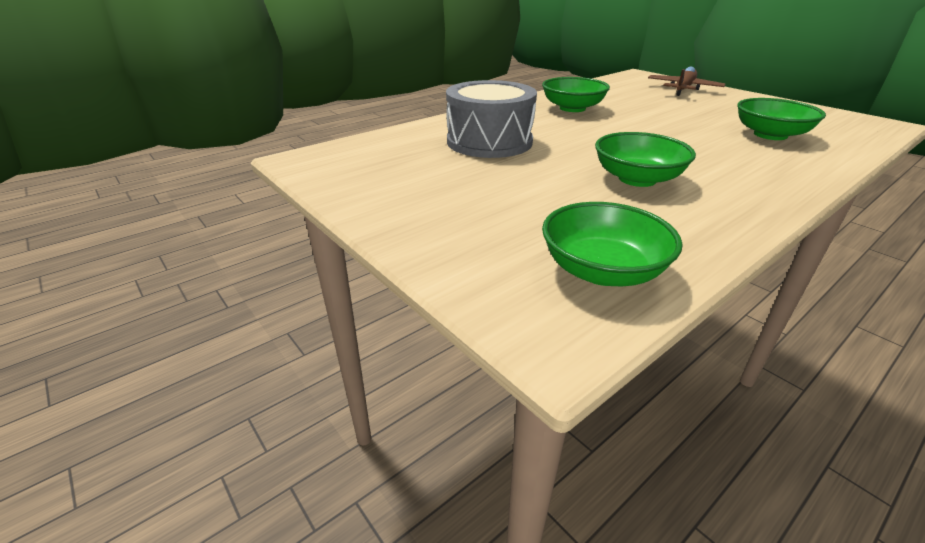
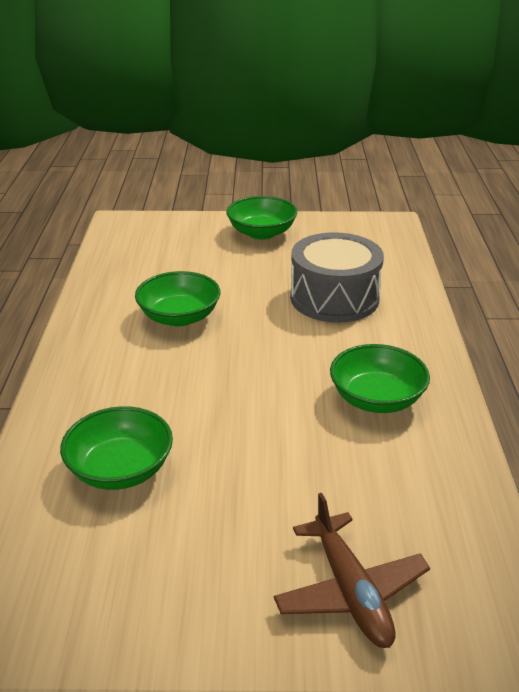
camera: 130 degrees right, 0 degrees up
(602, 270) = (130, 249): green bowl -> green bowl (261, 233)

